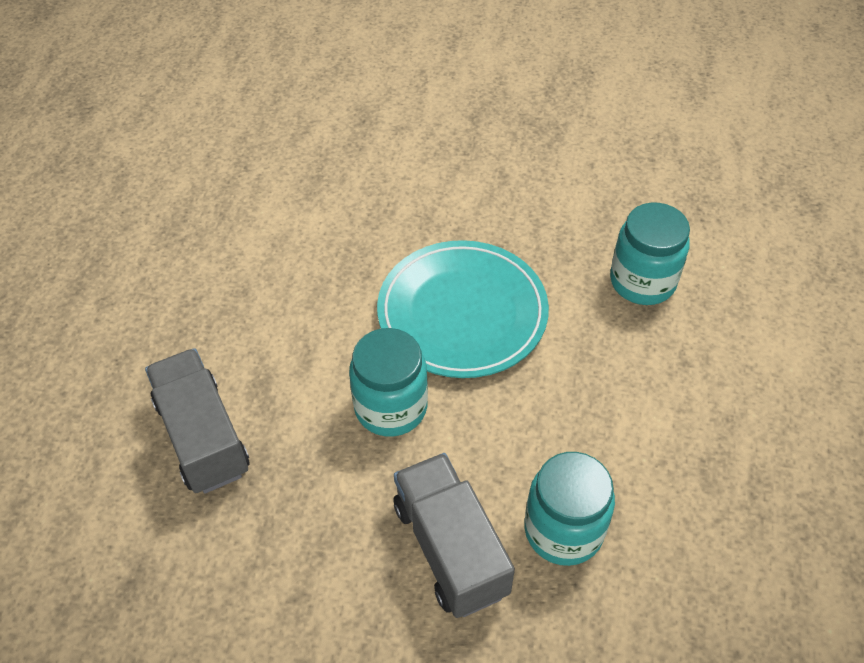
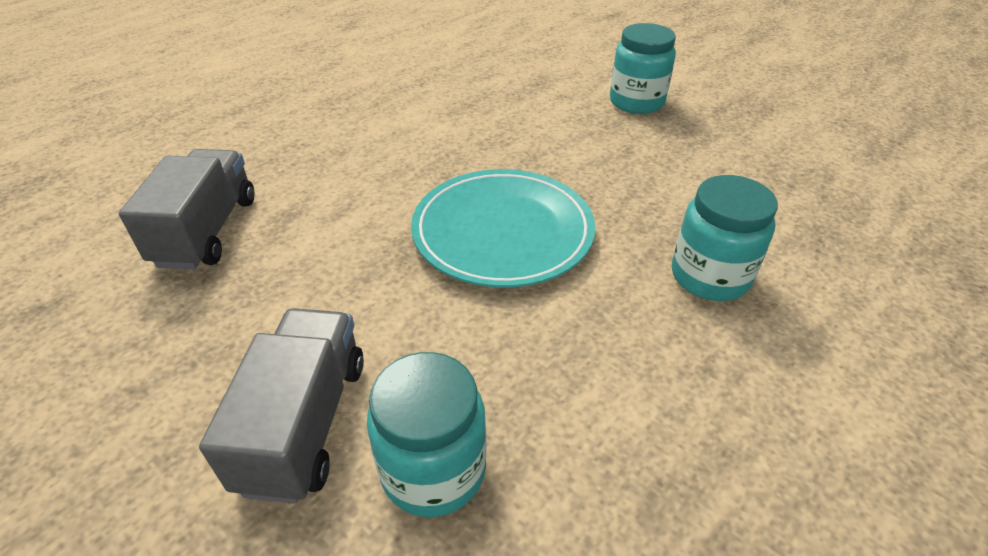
camera: 30 degrees right, 10 degrees down
(391, 407) = (371, 276): turquoise jar -> turquoise jar (636, 102)

